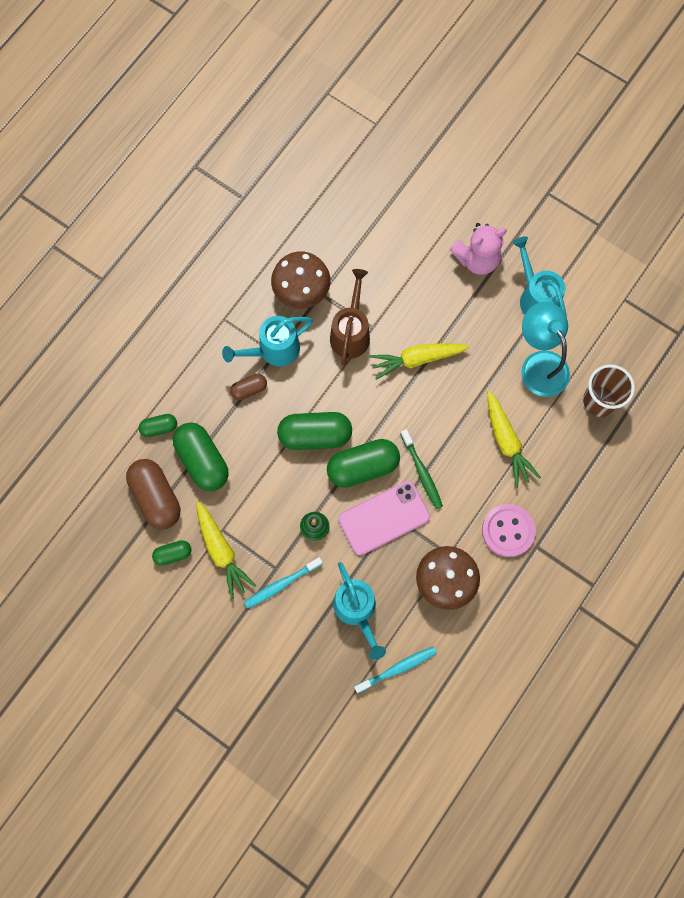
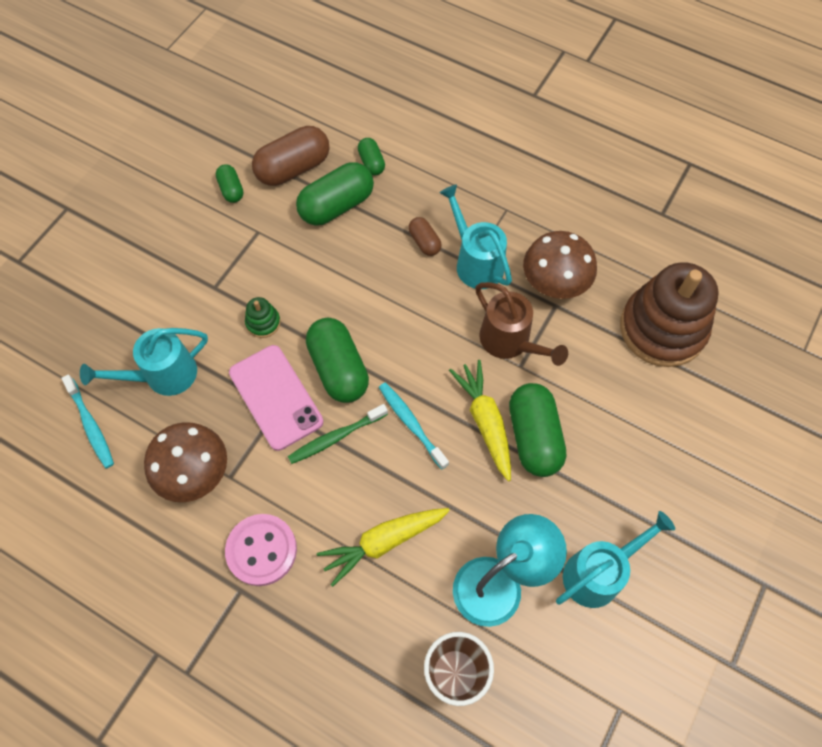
camera: 85 degrees right, 10 degrees down
(221, 551) = (234, 233): yellow carrot -> none
(281, 584) = (196, 294): turquoise toothbrush -> turquoise toothbrush (411, 424)
(315, 435) = (375, 314): green capsule -> green capsule (534, 437)
(349, 218) = (662, 329): none -> brown stacking toy
(351, 332) = (510, 342): brown watering can -> brown watering can turned 45 degrees clockwise
(477, 259) = (639, 489): pink teddy bear -> none

